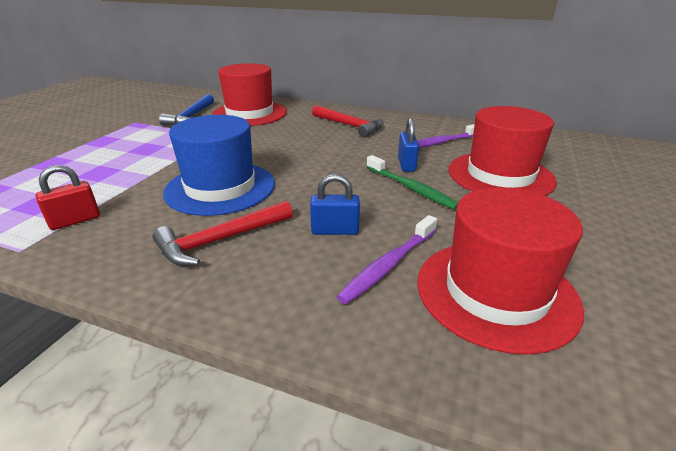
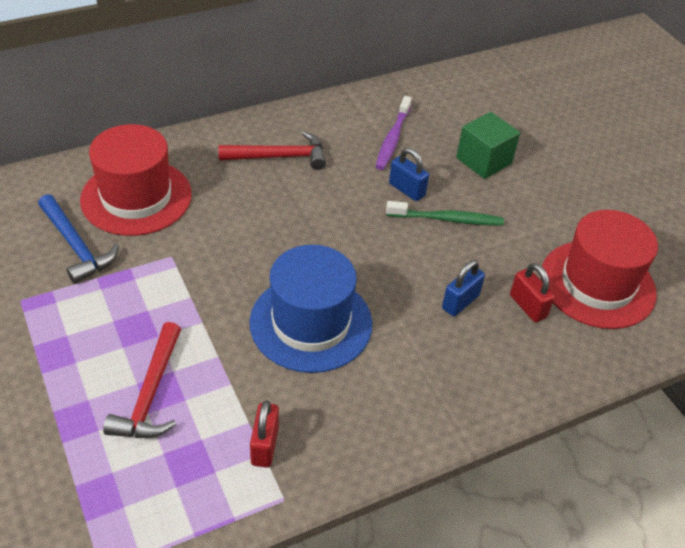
camera: 50 degrees left, 15 degrees up
(221, 240) = (406, 370): red hammer -> red hammer (151, 394)
(389, 265) = (527, 306): purple toothbrush -> red padlock
(500, 175) = (484, 161): red hat -> green cube

